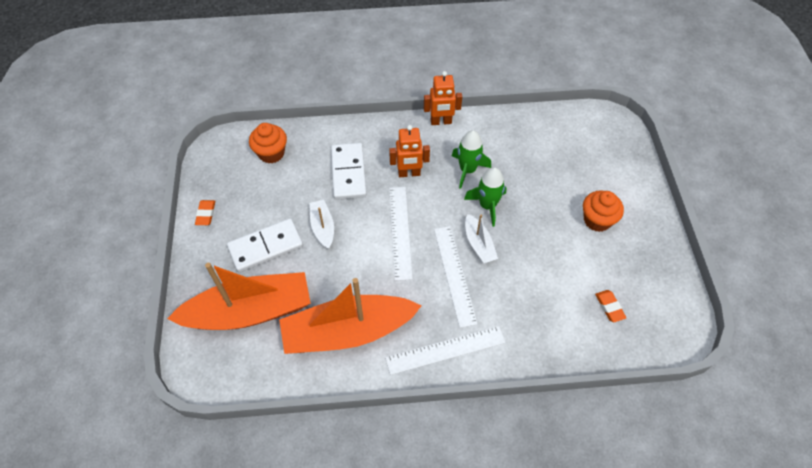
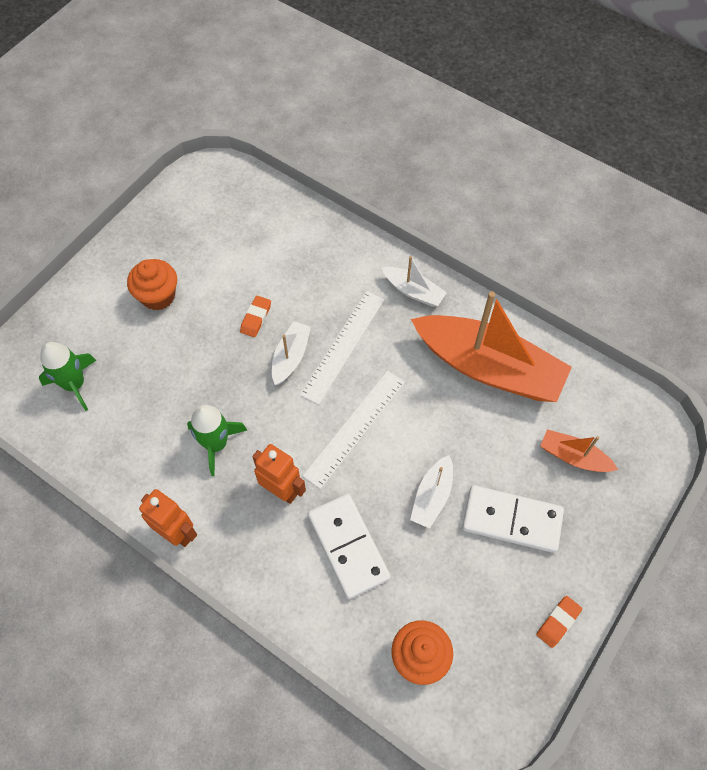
camera: 140 degrees left, 5 degrees up
(249, 311) = (573, 456): orange boat -> orange boat, size x0.45
(348, 173) = (348, 546): white domino -> white domino turned 60 degrees counterclockwise
(445, 350) = (413, 291): white ruler -> white boat
(487, 206) = (240, 388): green rocket -> green rocket (75, 384)
(609, 307) = (241, 225): orange eraser -> orange eraser (256, 318)

